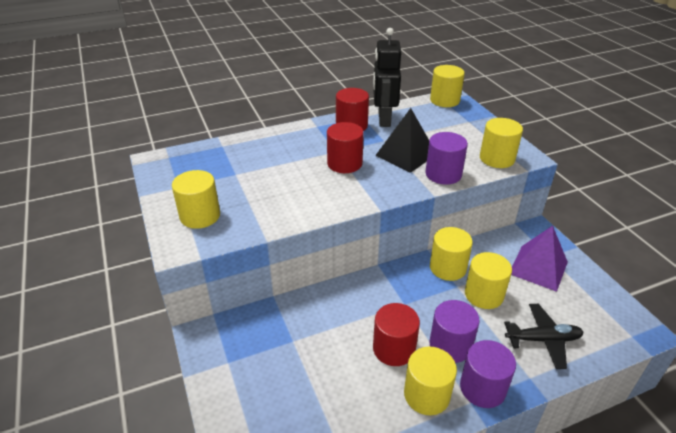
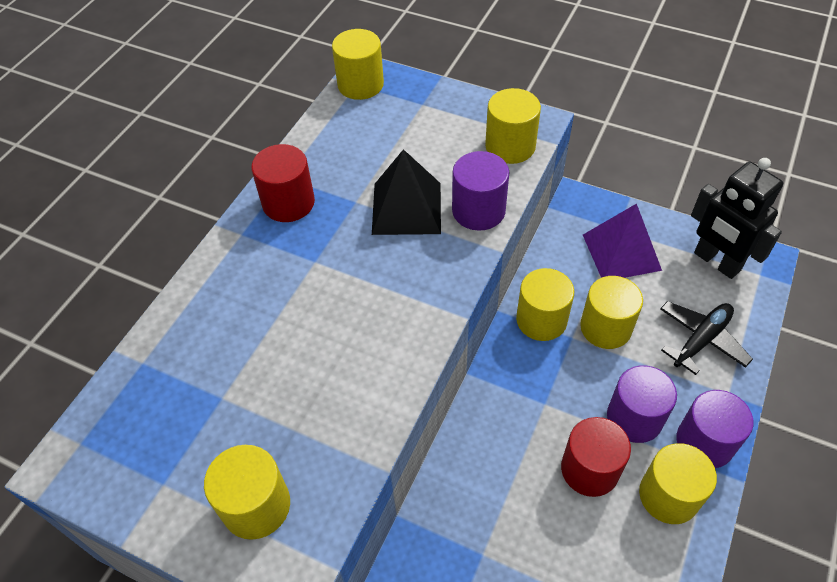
camera: 40 degrees left, 15 degrees up
(344, 163) = (348, 274): red cylinder -> none
(384, 119) = (318, 165): black robot -> black robot (716, 262)

